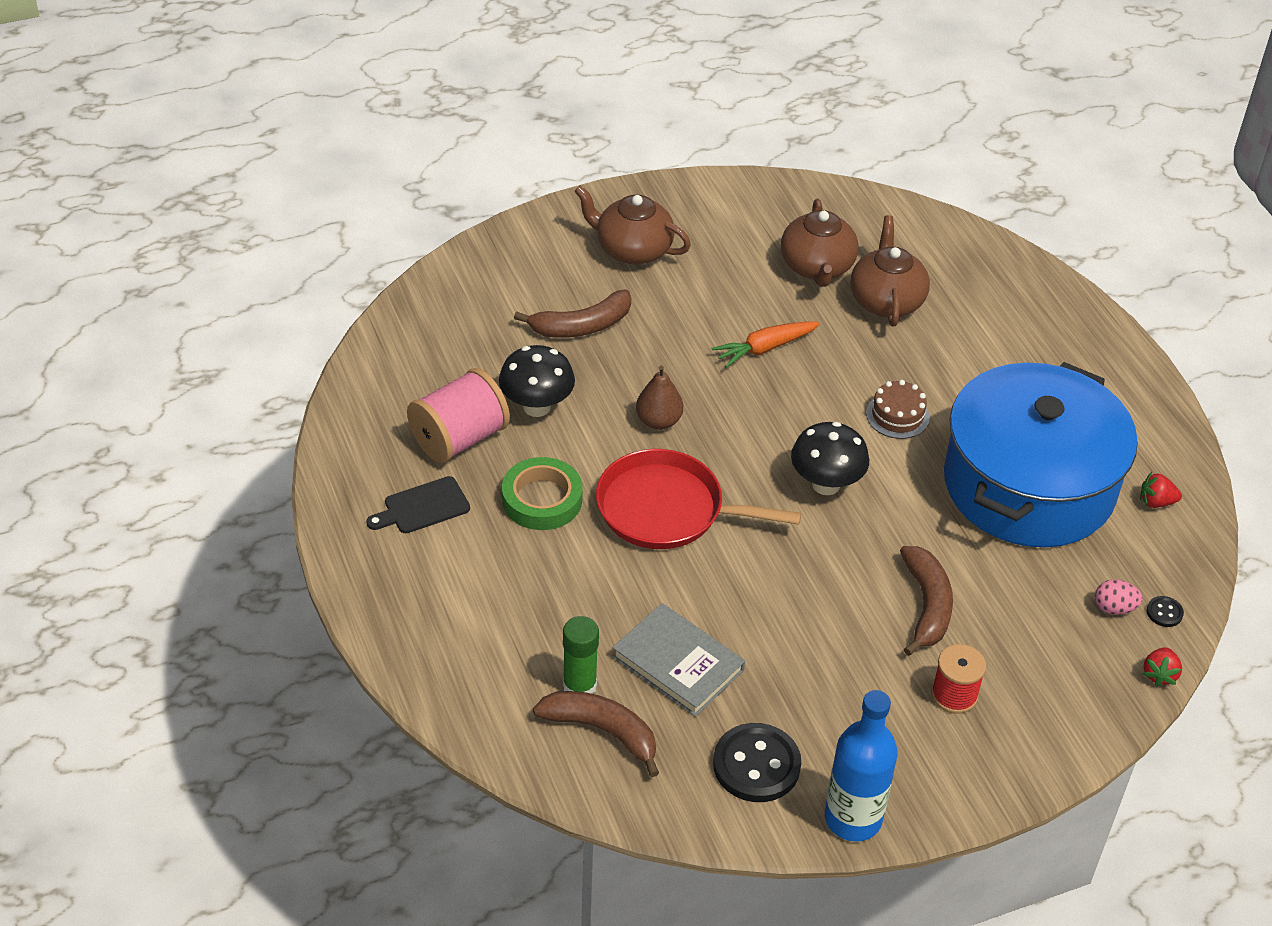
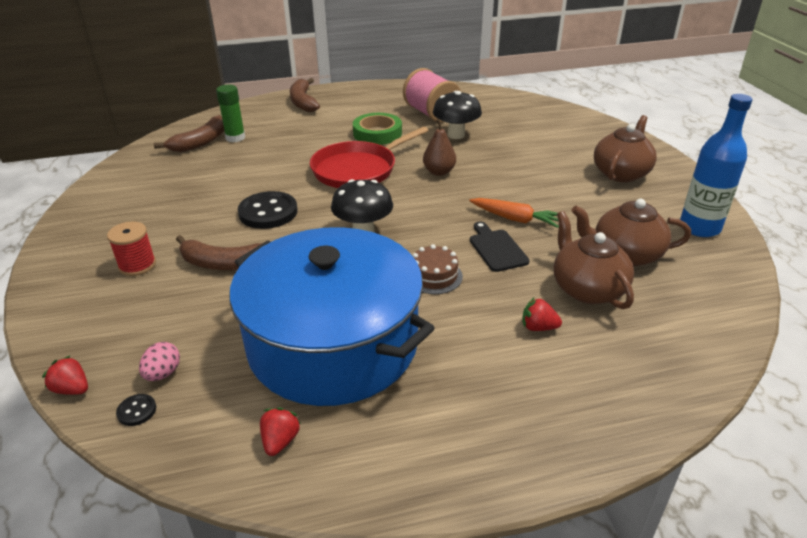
camera: 100 degrees right, 10 degrees down
(422, 507) = (380, 104): black cutting board -> black cutting board (497, 248)
(581, 326) = (533, 151): brown banana -> brown banana (303, 102)
(666, 509) = (357, 170): red pan -> red pan turned 150 degrees counterclockwise
(678, 664) = (232, 165): grey book -> none
(756, 765) = (142, 184): black button -> black button (268, 212)
(765, 348) = (515, 219): orange carrot -> orange carrot turned 135 degrees clockwise
(853, 819) = (77, 212): blue bottle -> blue bottle (699, 227)
(886, 300) = (587, 289): brown teapot -> brown teapot turned 120 degrees counterclockwise
(957, 338) = (538, 327): none -> red strawberry

